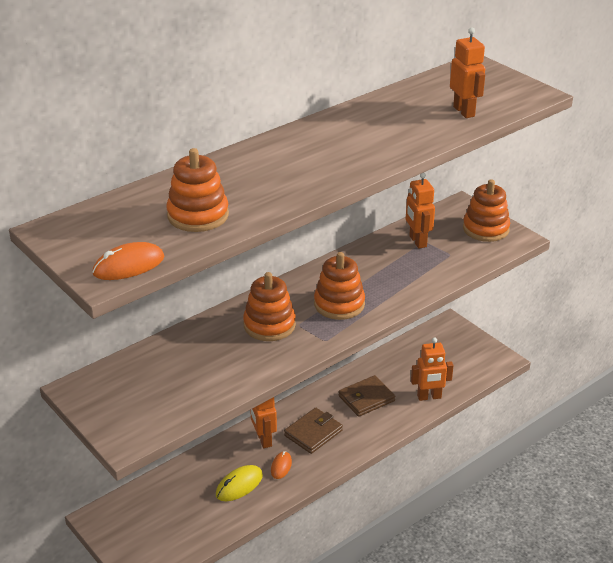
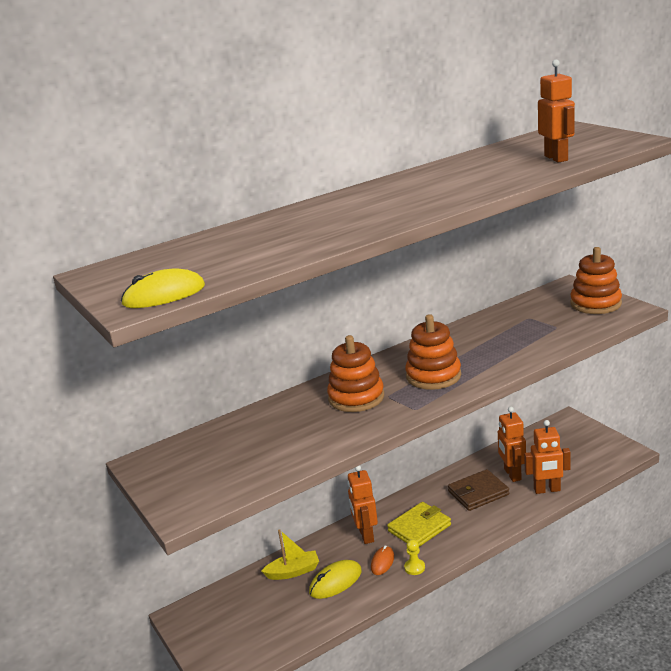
camera: 10 degrees right, 10 degrees down
(129, 265) = (164, 295): orange mouse -> yellow mouse
(198, 215) = (252, 252): orange stacking toy -> none
(198, 475) = (293, 571): none -> yellow boat
(311, 472) = (414, 567): none -> yellow pawn
(313, 433) = (419, 528): brown wallet -> yellow wallet
(417, 241) = (521, 318): orange robot -> orange robot (512, 474)

